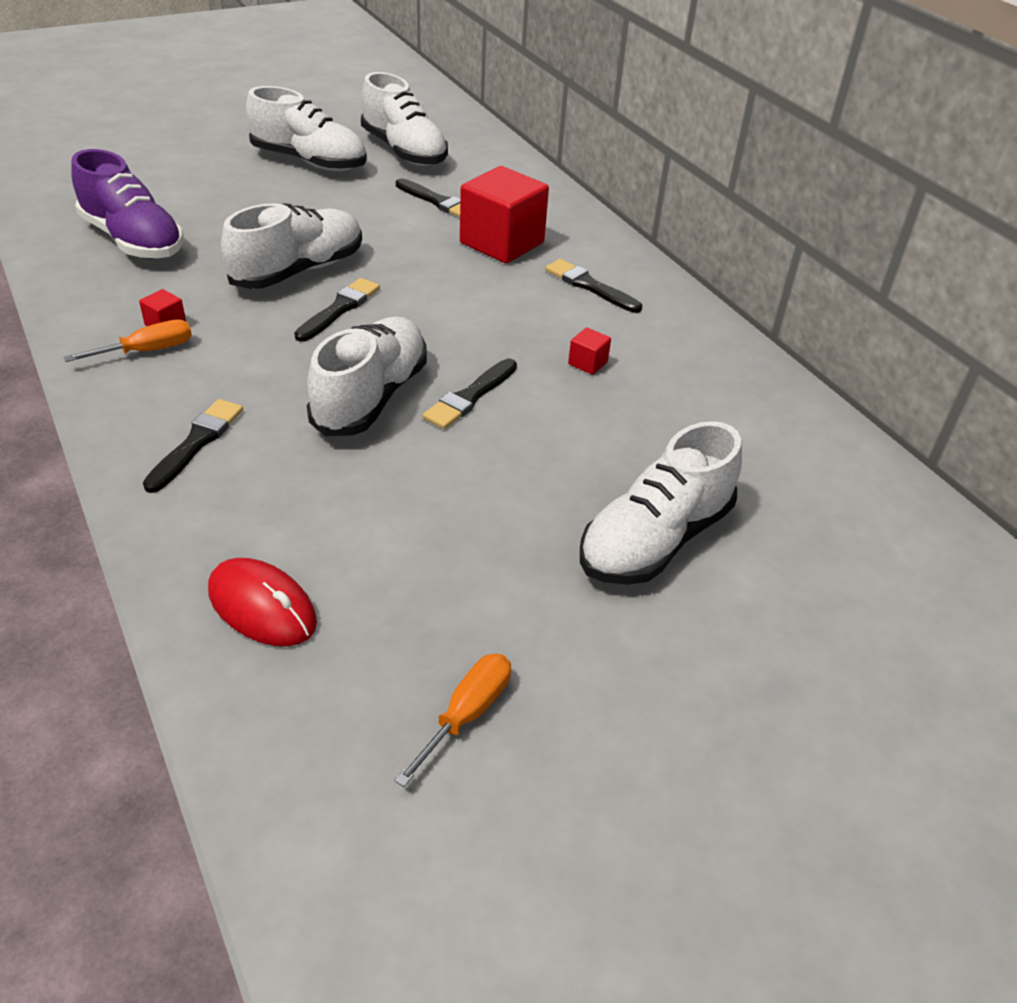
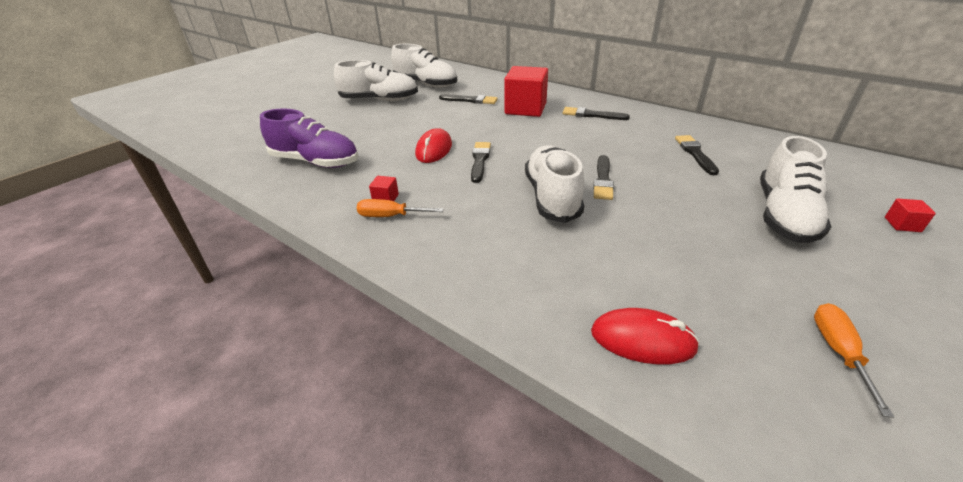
camera: 20 degrees left, 5 degrees down
(147, 351) = (390, 216): orange screwdriver -> orange screwdriver turned 120 degrees counterclockwise
(196, 443) = (481, 257): black brush -> black brush (695, 153)
(298, 271) = (434, 149): white shoe -> red mouse
(587, 363) = (637, 147): red cube -> red cube (902, 224)

